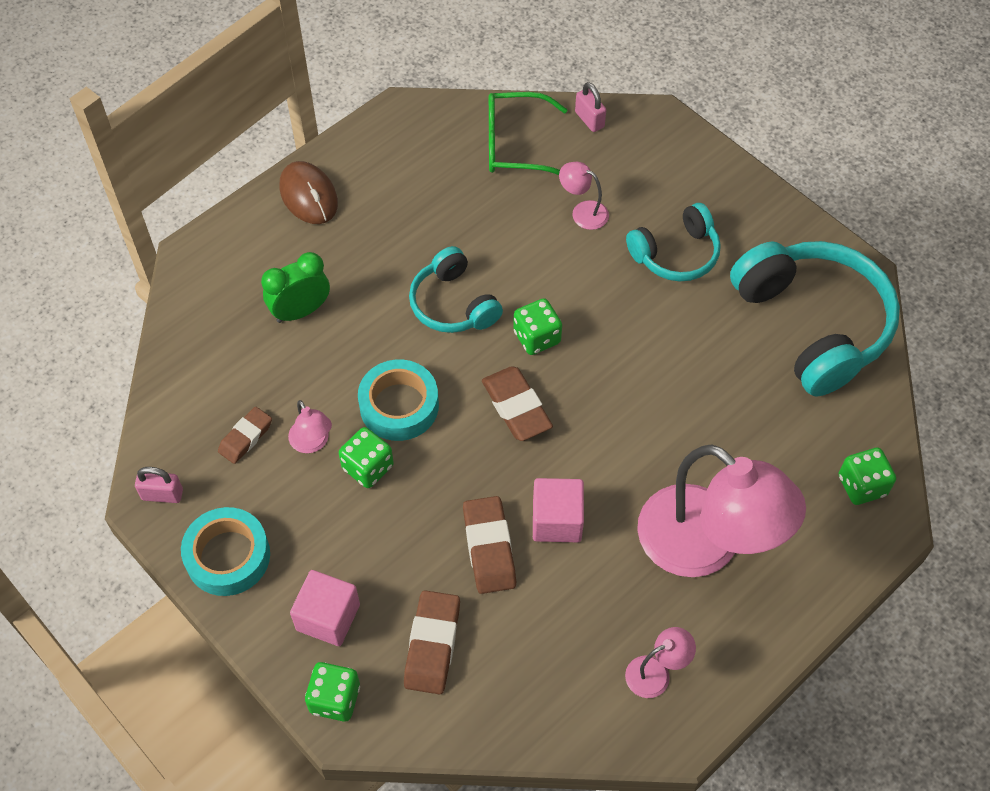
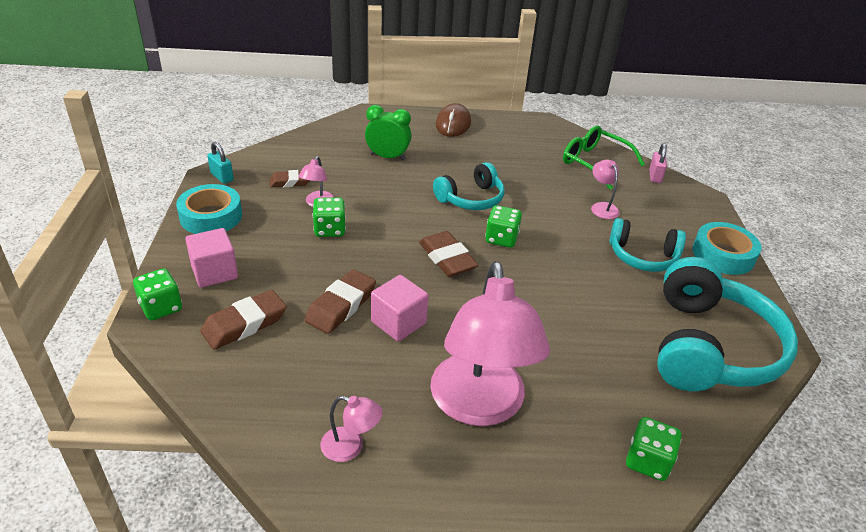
camera: 40 degrees right, 20 degrees down
(162, 495) = (222, 177): pink padlock -> turquoise padlock
(399, 406) = (383, 218): turquoise tape -> turquoise tape (723, 255)
(453, 304) = (471, 199): turquoise headphones -> turquoise headphones turned 135 degrees counterclockwise
(516, 407) = (447, 259): brown eraser -> brown eraser turned 45 degrees counterclockwise

